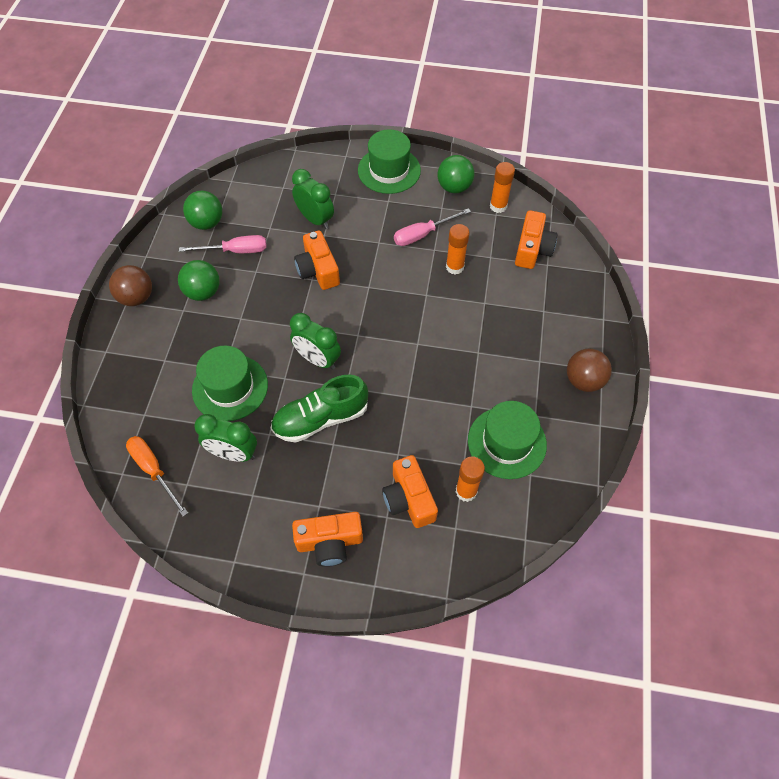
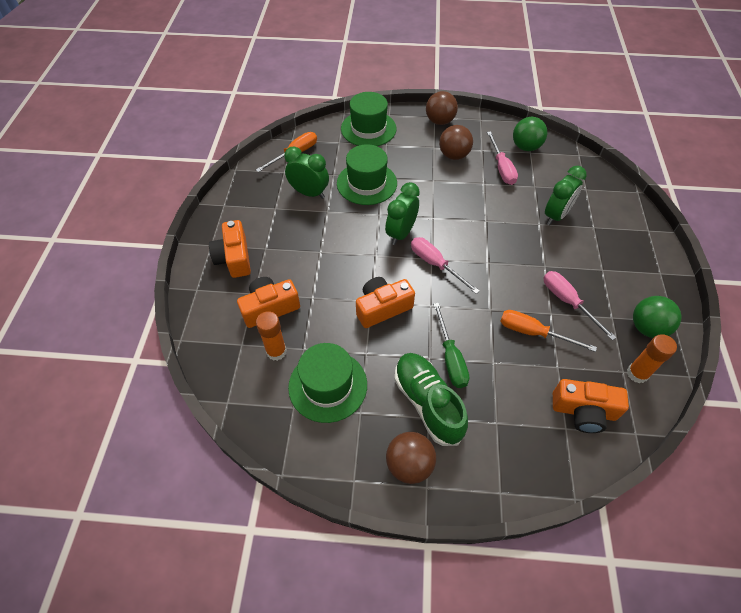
camera: 85 degrees right, 5 degrees down
(203, 292) = (453, 155): green ball -> brown ball
(233, 453) = (309, 193): green clock -> green clock turned 105 degrees clockwise
(318, 270) = (497, 224): orange camera -> orange camera (382, 308)
(320, 419) = (343, 241): green shoe -> green shoe (427, 403)
(366, 332) = (435, 264): none -> pink screwdriver
(389, 170) = (645, 267): green hat -> green hat (368, 129)
(454, 267) = (533, 333): orange glue stick -> orange screwdriver
(479, 335) = (450, 358): none -> green screwdriver

